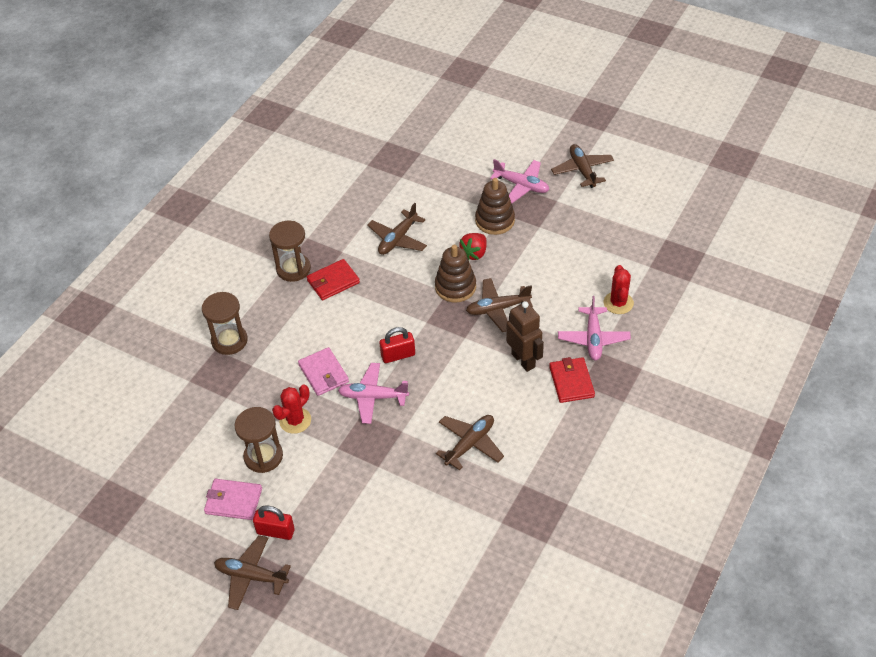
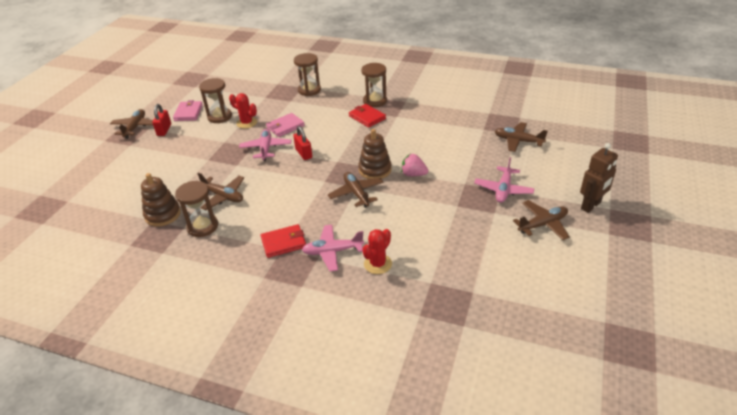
camera: 80 degrees right, 10 degrees down
(398, 239) = (416, 137): brown plane -> brown plane (518, 141)
(474, 253) = (413, 174): red strawberry -> pink strawberry
(495, 220) = (454, 180): brown stacking toy -> brown stacking toy (163, 215)
(523, 360) = (304, 213): brown robot -> brown robot (591, 206)
(526, 464) = (202, 226): none -> brown hourglass
(618, 303) = (378, 264): red cactus -> red cactus turned 45 degrees counterclockwise

